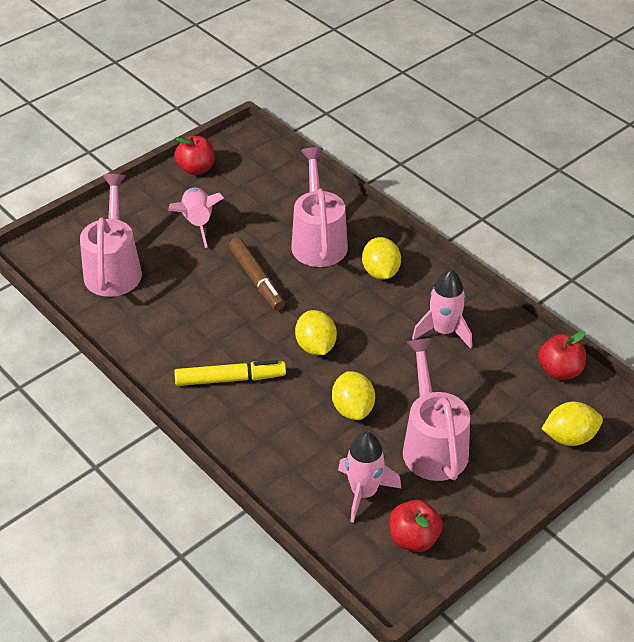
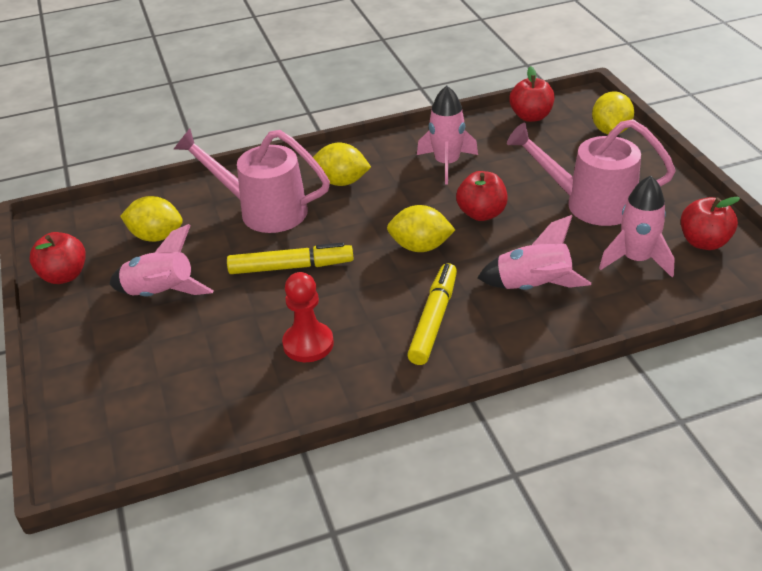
camera: 65 degrees left, 5 degrees down
(114, 268) = (181, 384): pink watering can -> none
(176, 317) = (308, 344): none -> red pawn
(256, 279) = (290, 267): brown marker -> yellow marker
(295, 430) = (533, 287): none -> pink rocket
(353, 409) = (521, 242): yellow lemon -> yellow lemon (156, 236)
(380, 373) = (481, 214): none -> red apple

